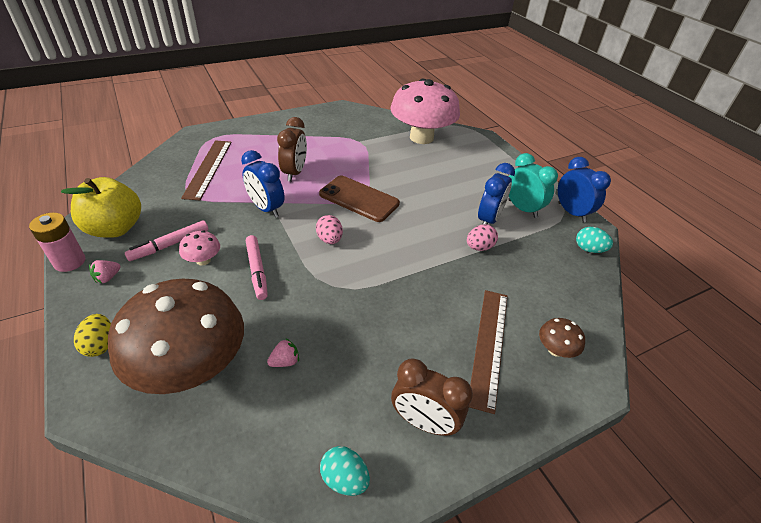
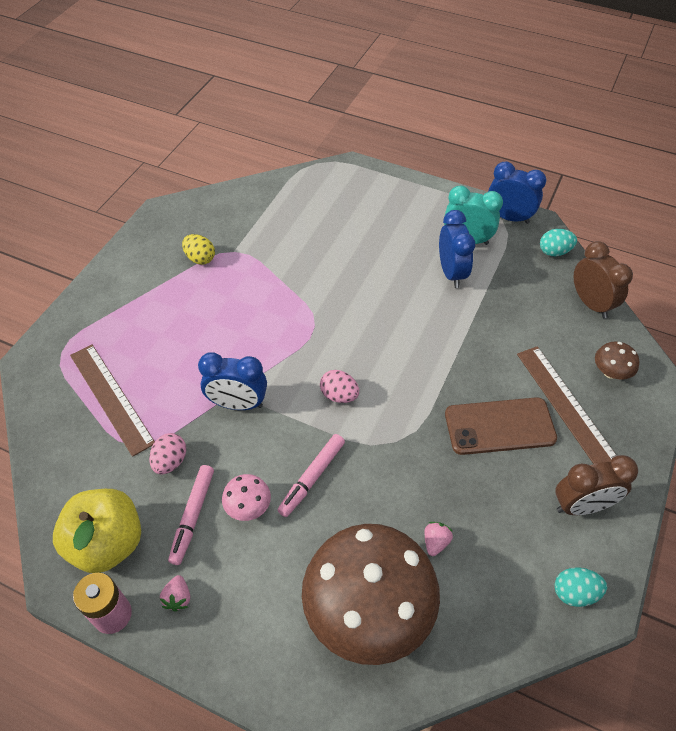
camera: 35 degrees left, 10 degrees up
(100, 345) = (264, 660): yellow egg -> yellow egg (200, 258)
(257, 270) = (312, 478): pink marker -> pink marker turned 90 degrees clockwise
(294, 173) = (214, 339): brown clock -> brown clock (591, 303)
(359, 199) = (315, 328): brown phone -> brown phone (499, 426)
(421, 137) = (293, 205): pink mushroom -> none
(479, 247) = (472, 310): pink egg -> pink egg (170, 461)

